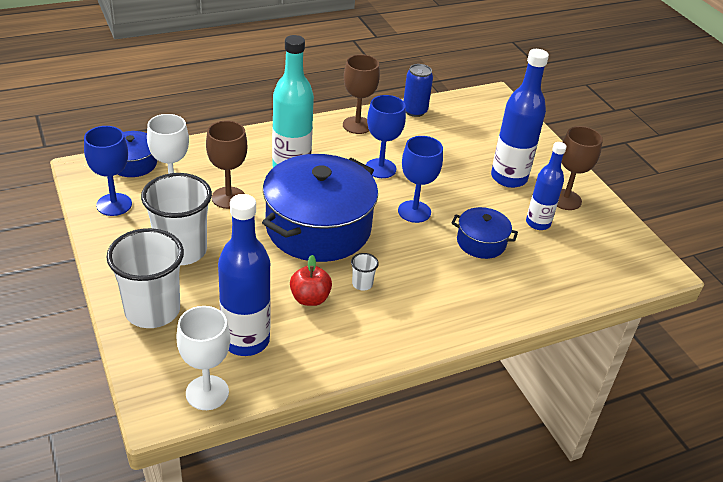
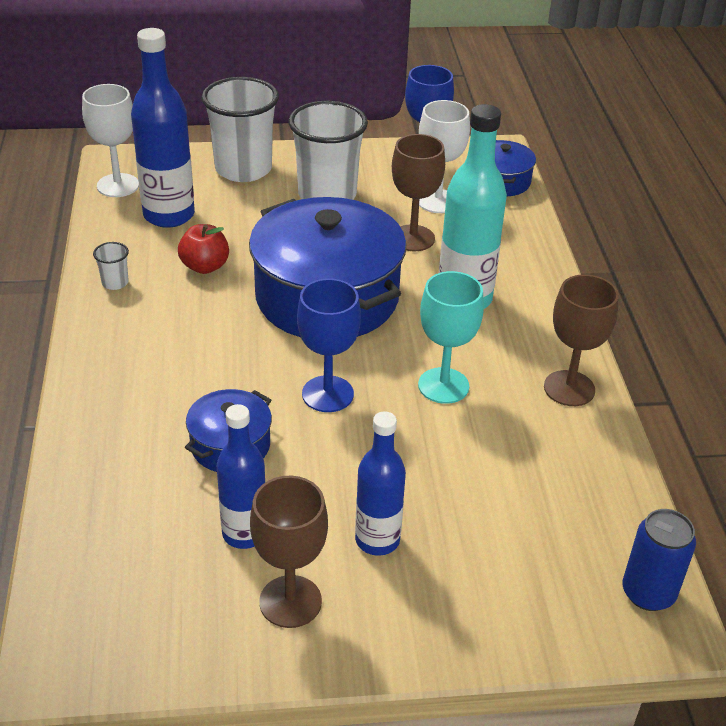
camera: 110 degrees right, 0 degrees up
(362, 284) = (207, 310): white cup -> white cup (115, 283)
(380, 168) = (443, 386): blue goblet -> turquoise goblet
(414, 111) = (611, 474): blue can -> blue can (648, 593)
(509, 178) = (377, 540): blue bottle -> blue bottle, size x0.64

